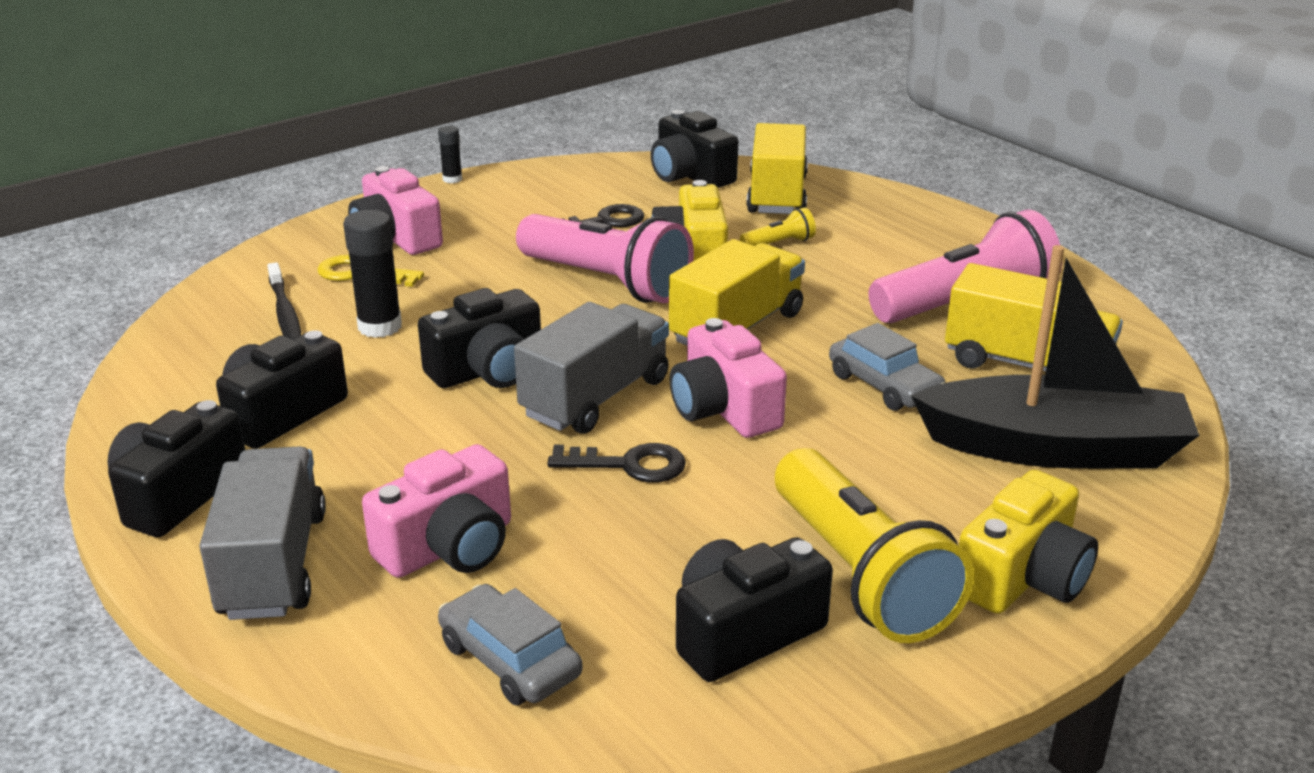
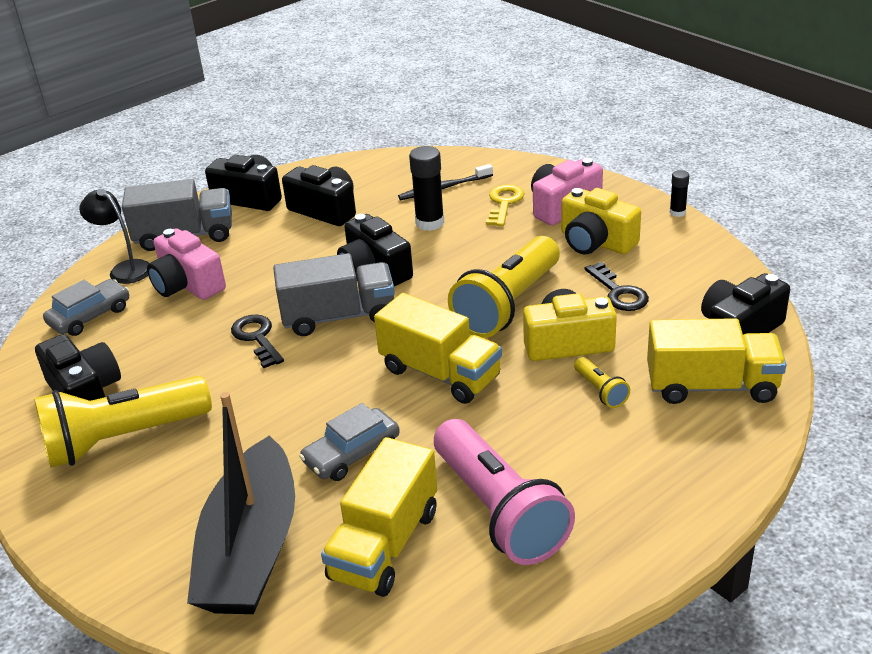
camera: 90 degrees right, 5 degrees up
(357, 633) = (125, 269): none -> black lamp
(595, 397) = (338, 317): grey truck -> grey truck turned 45 degrees counterclockwise
(606, 282) = (508, 305): pink flashlight -> yellow flashlight
(629, 465) = (257, 338): black key -> black key turned 150 degrees clockwise
(724, 409) = (321, 373): pink camera -> none
(1023, 577) = (100, 516): yellow camera -> yellow camera (596, 242)

